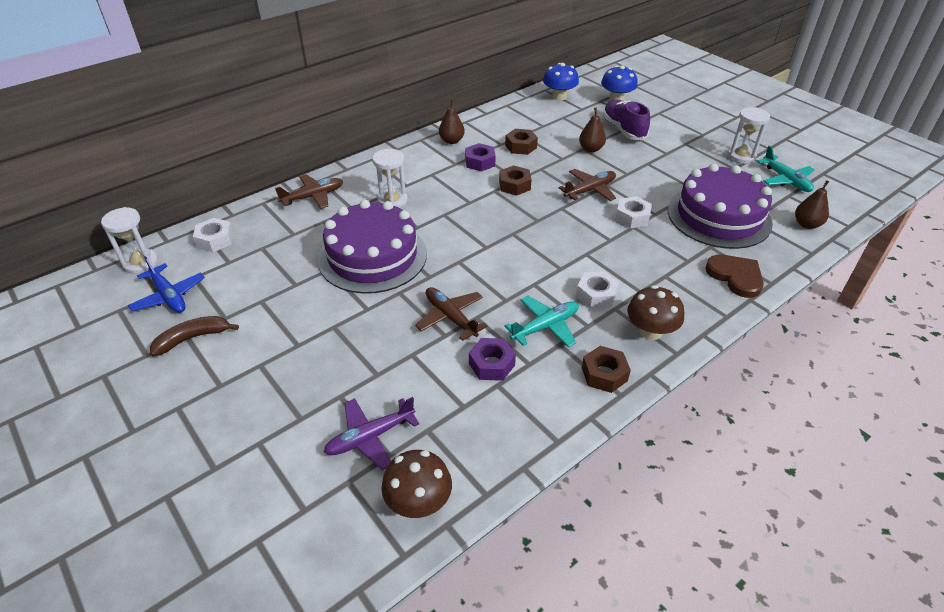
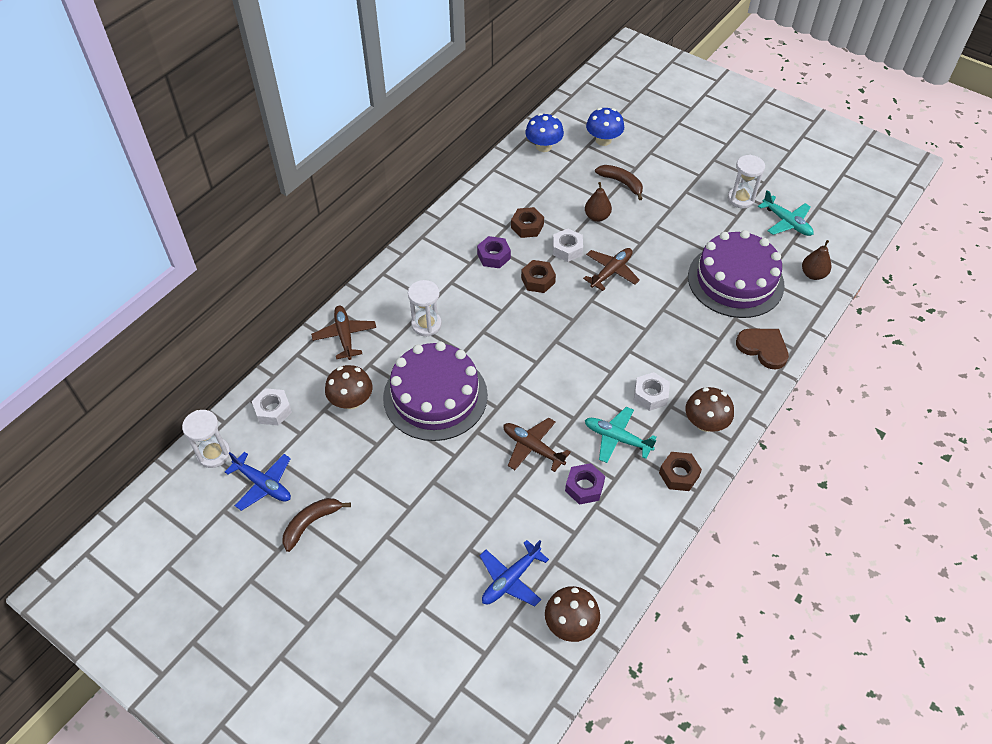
camera: 15 degrees left, 10 degrees up
(291, 245) = (351, 400): none -> brown mushroom
(313, 197) = (345, 336): brown plane -> brown plane turned 60 degrees counterclockwise
(370, 437) = (510, 579): purple plane -> blue plane
(451, 141) = (455, 232): brown pear -> none
(545, 326) = (617, 438): turquoise plane -> turquoise plane turned 105 degrees counterclockwise
(623, 129) = (621, 183): purple shoe -> brown banana
(632, 217) = (658, 298): white nut -> white nut (567, 249)

